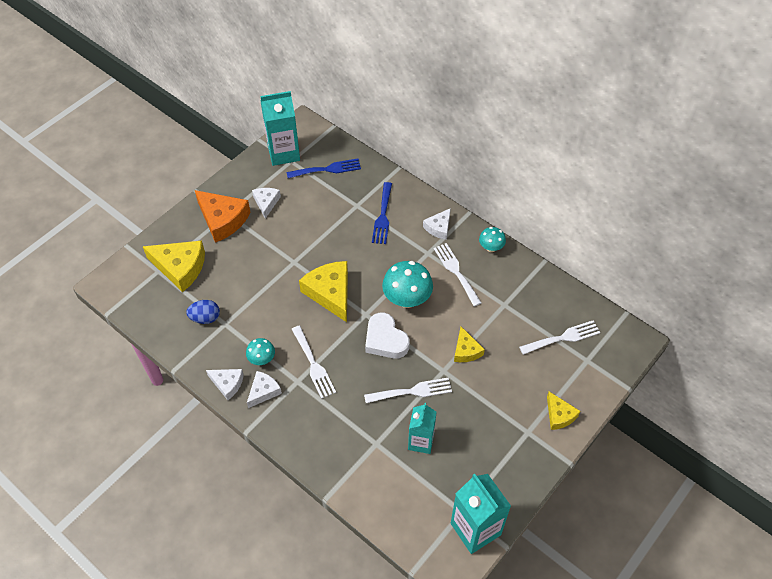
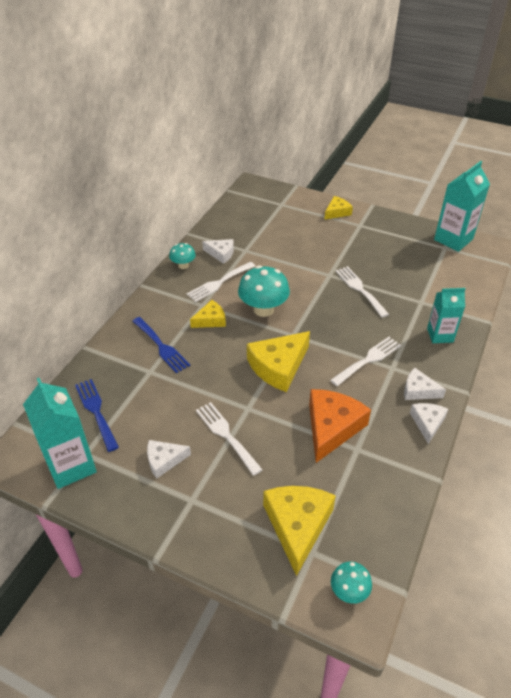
camera: 105 degrees left, 10 degrees down
(205, 318) = (358, 471): blue egg -> none
(222, 220) = (204, 502): orange cheese -> orange cheese (332, 427)
(262, 359) = (384, 402): turquoise mushroom -> turquoise mushroom (349, 591)
(383, 216) = (161, 346): blue fork -> blue fork turned 60 degrees clockwise
(385, 340) = (316, 315): white heart -> none
(421, 441) = (403, 277): turquoise carton -> turquoise carton (440, 335)
(439, 228) = (167, 302): white cheese -> white cheese (221, 254)
(466, 350) = (303, 265): yellow cheese -> yellow cheese (211, 320)
(563, 338) = (266, 217): white fork -> white fork (226, 435)

